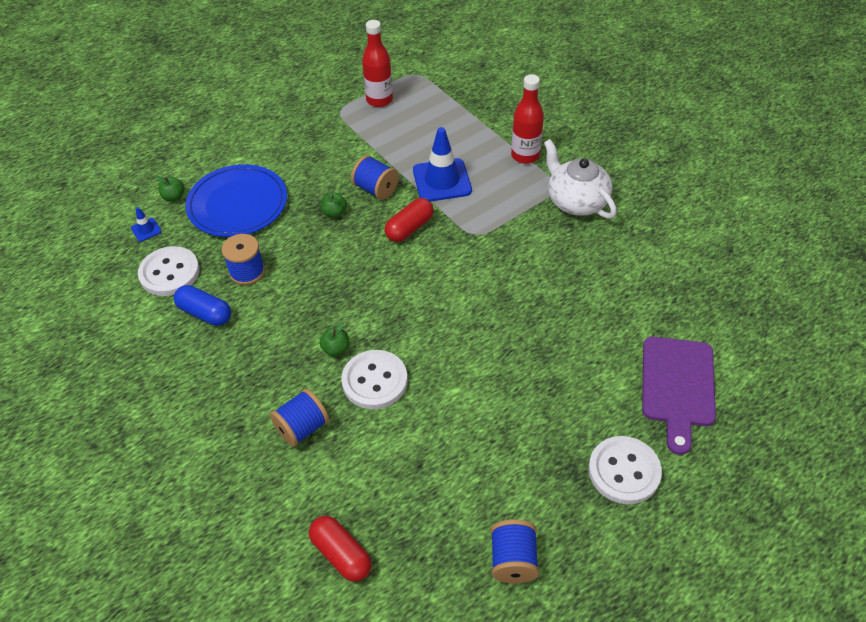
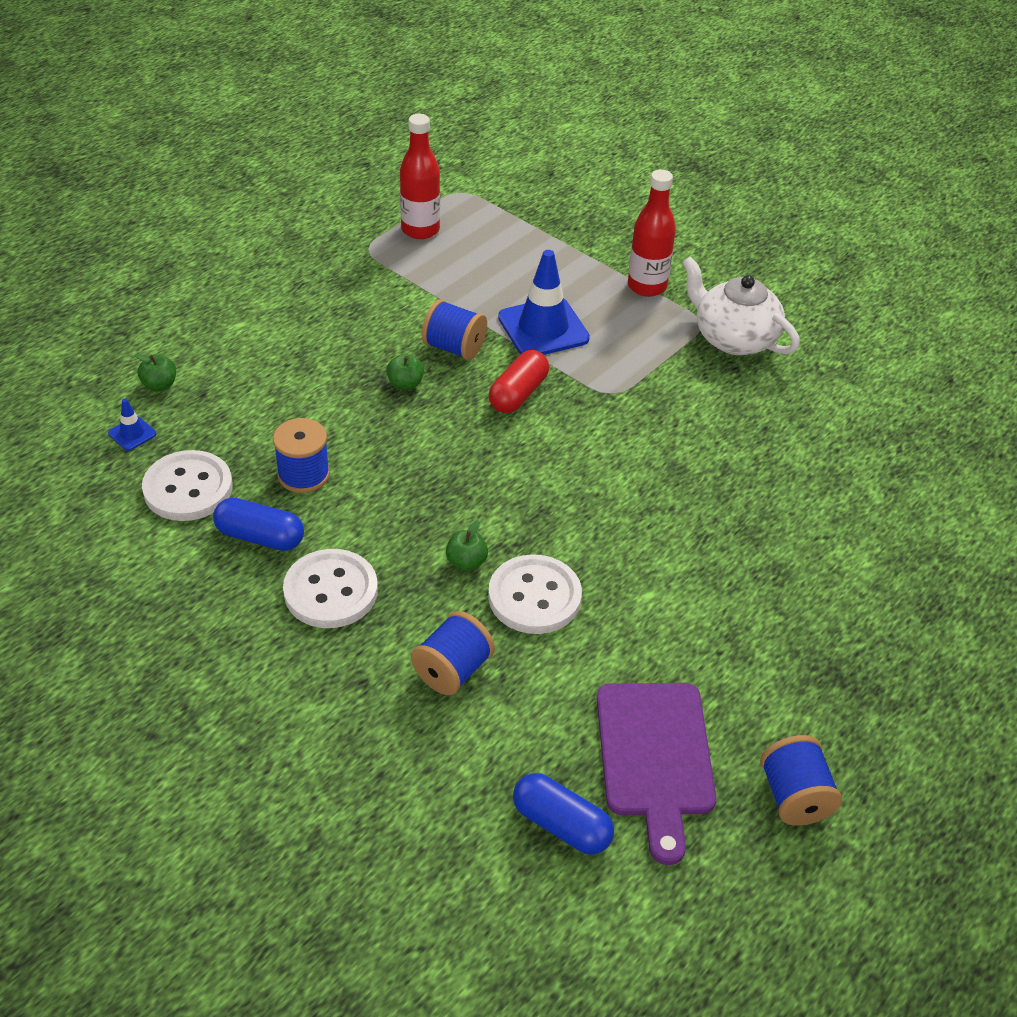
camera: 15 degrees left, 5 degrees down
(238, 204) = (259, 386): blue plate -> none
(341, 554) = (561, 825): red capsule -> blue capsule
(624, 471) = (902, 667): white button -> white button (331, 591)
(678, 386) = (937, 554): purple cutting board -> purple cutting board (655, 757)

